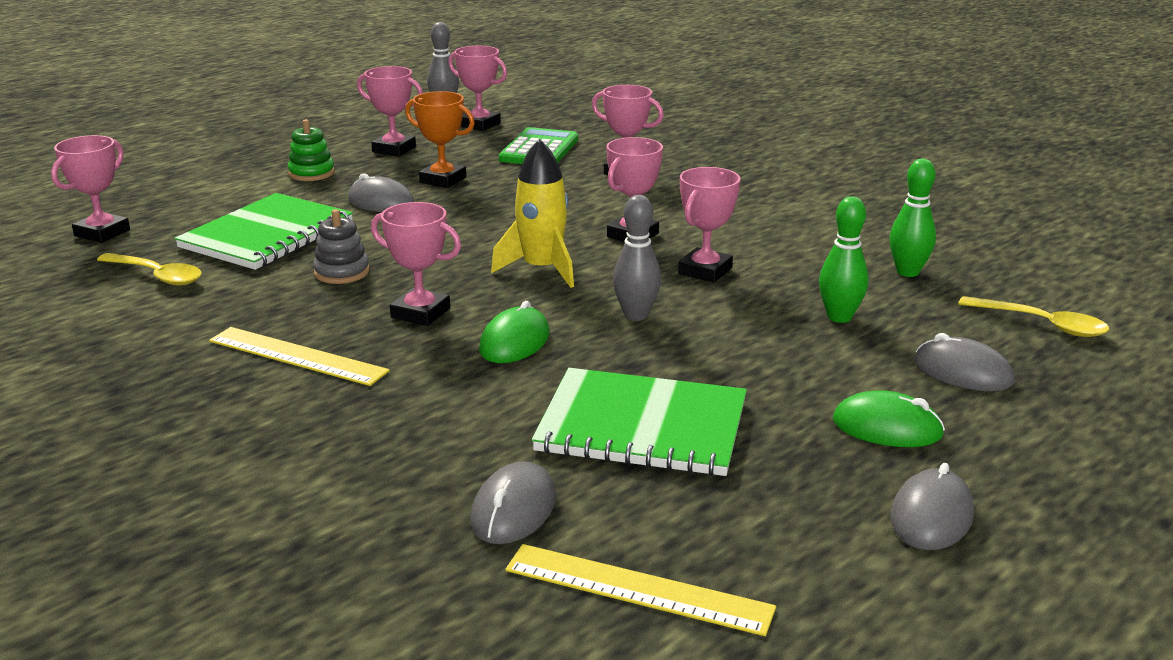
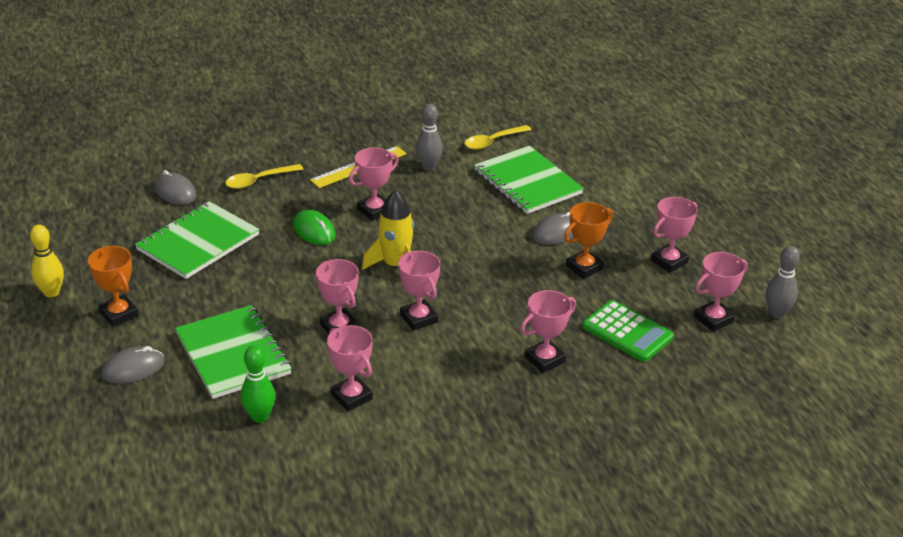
camera: 115 degrees right, 10 degrees up
(102, 233) = (571, 132): pink trophy -> pink trophy (351, 397)
(311, 173) = (634, 216): green stacking toy -> none
(342, 272) = (450, 197): grey stacking toy -> none
(636, 315) = (306, 279): grey bowling pin -> grey bowling pin (429, 166)
(637, 589) = (99, 204): yellow ruler -> none
(839, 317) = (233, 354): green bowling pin -> green notebook
(887, 427) = (119, 314): green mouse -> orange trophy
(931, 516) = (51, 292): grey mouse -> yellow bowling pin
(1041, 324) = (143, 435): yellow spoon -> yellow spoon (259, 181)

